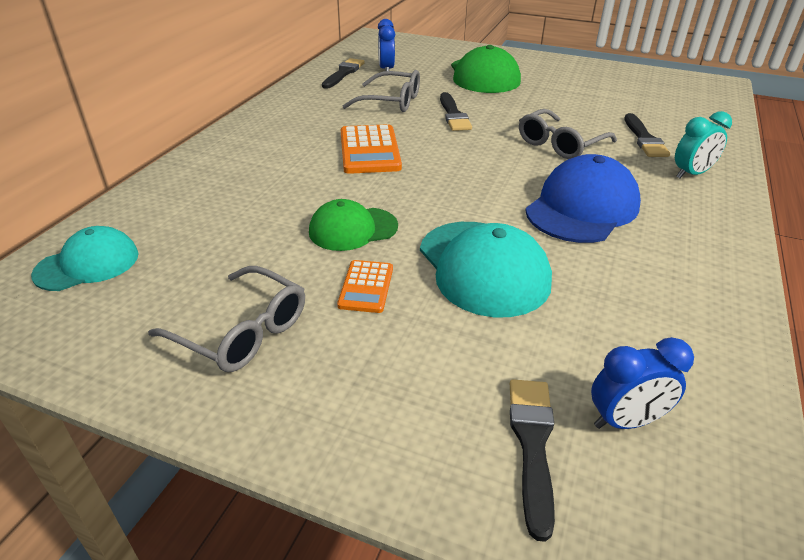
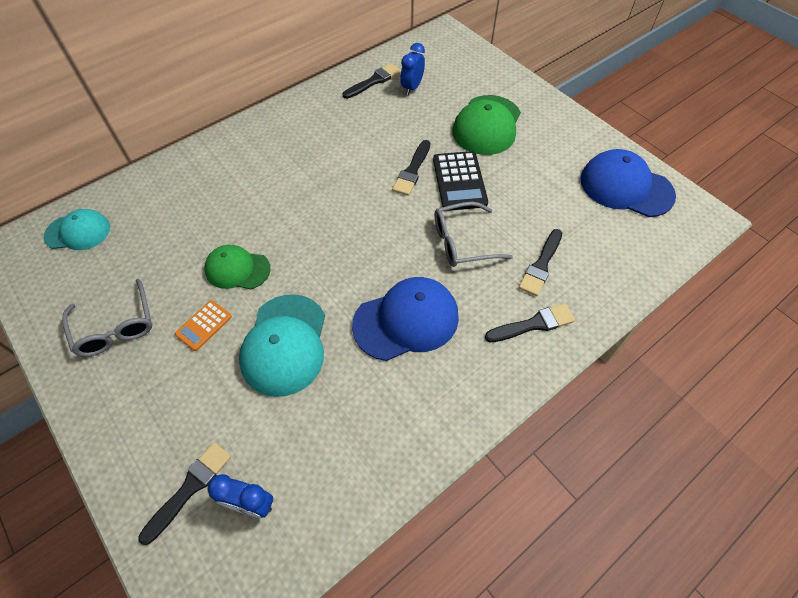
camera: 30 degrees right, 20 degrees up
(369, 150) = (314, 190): orange calculator -> none
(391, 101) = (379, 134): grey glasses -> none
(505, 111) = (459, 181): none -> black calculator
(641, 82) = (626, 187): none -> blue cap
(691, 174) = (533, 324): turquoise clock -> black brush

